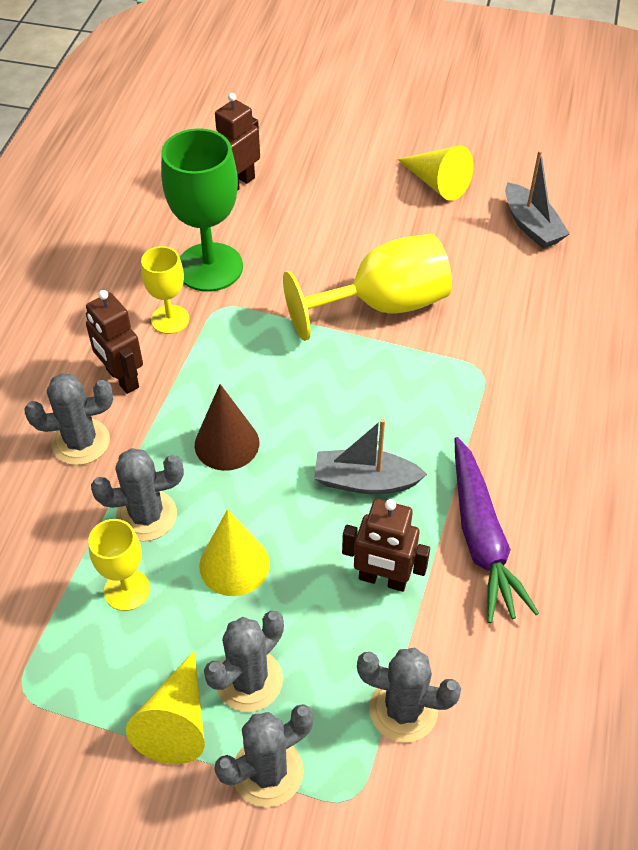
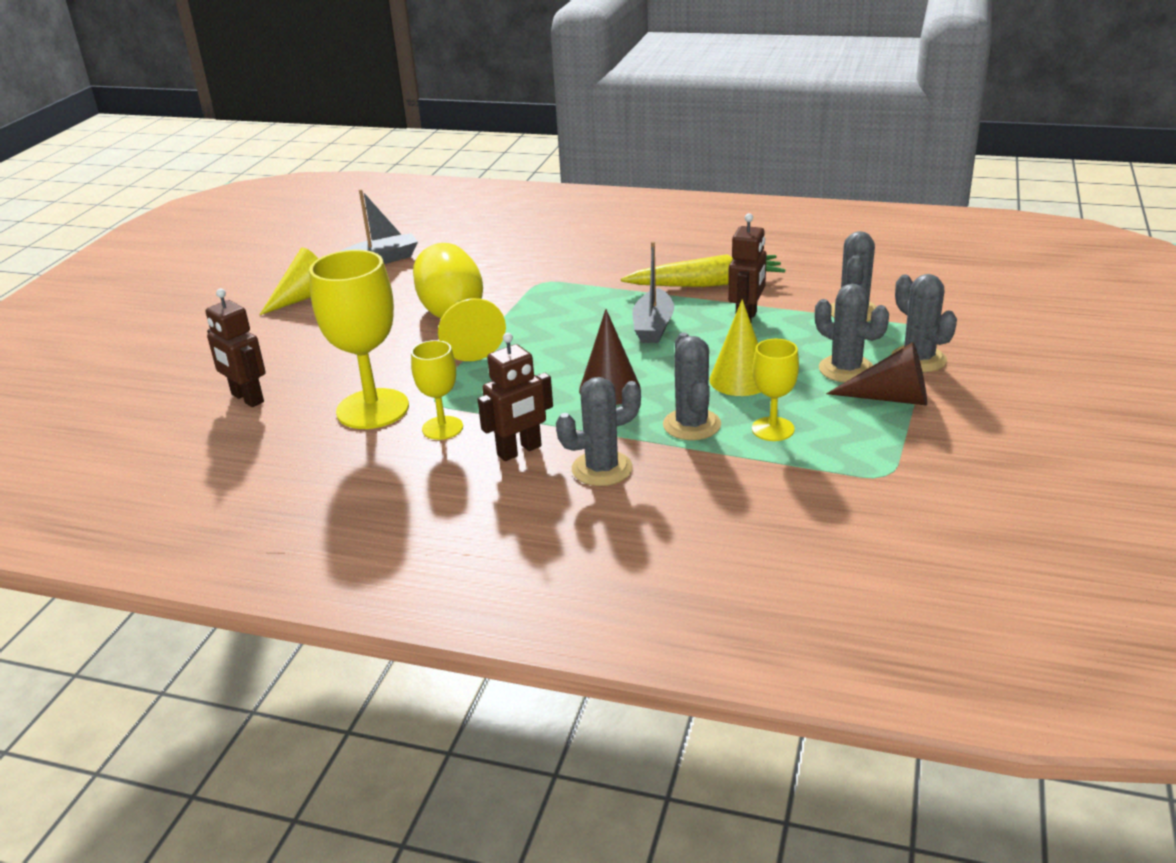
camera: 85 degrees left, 20 degrees down
(81, 442) = (602, 469): grey cactus -> grey cactus turned 75 degrees clockwise
(176, 721) = (890, 398): yellow cone -> brown cone
(209, 267) = (372, 409): green goblet -> yellow goblet
(481, 538) = (706, 284): purple carrot -> yellow carrot

